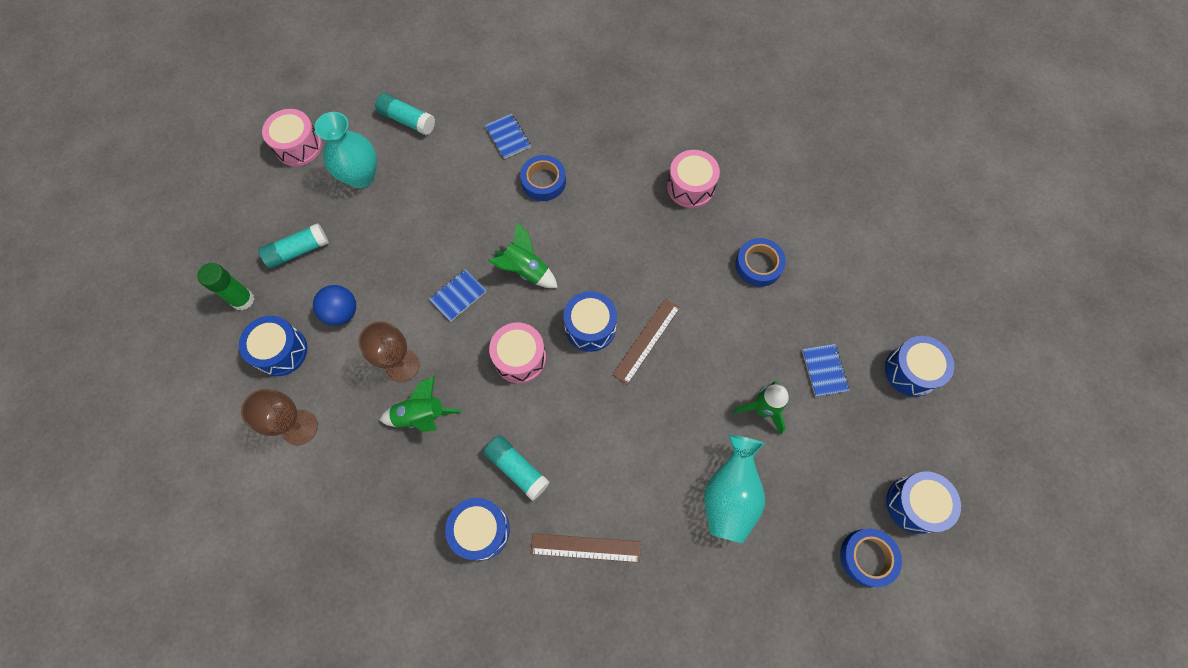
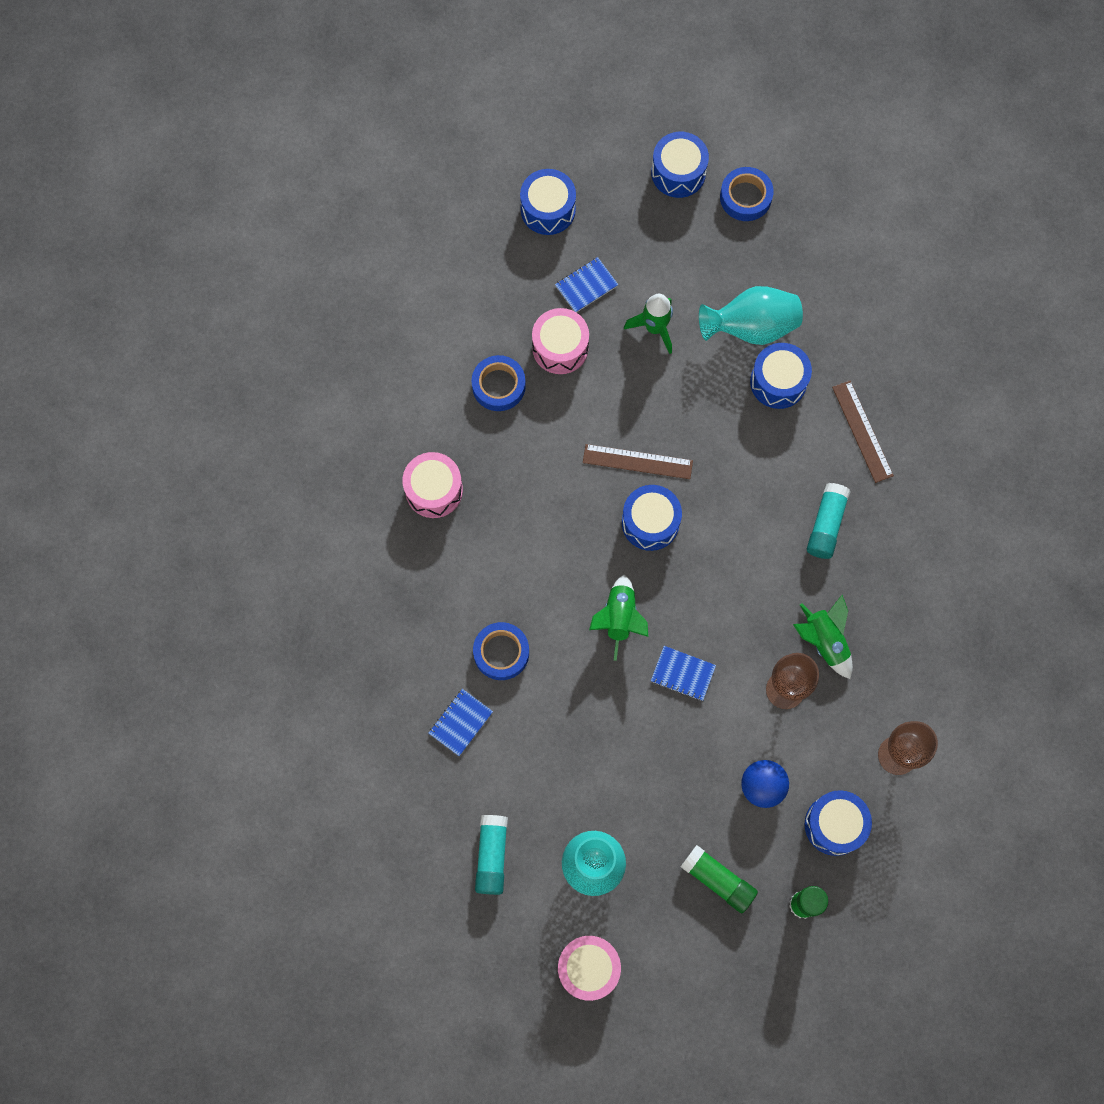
camera: 115 degrees left, 5 degrees up
(298, 251) = (718, 880): turquoise glue stick -> green glue stick
(481, 530) = (897, 529): blue drum -> blue drum (778, 382)
(520, 358) = (717, 576): pink drum -> pink drum (560, 347)

